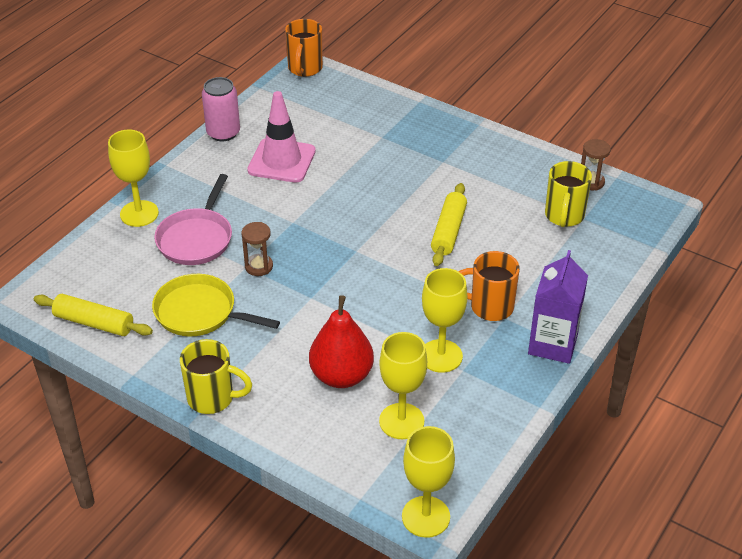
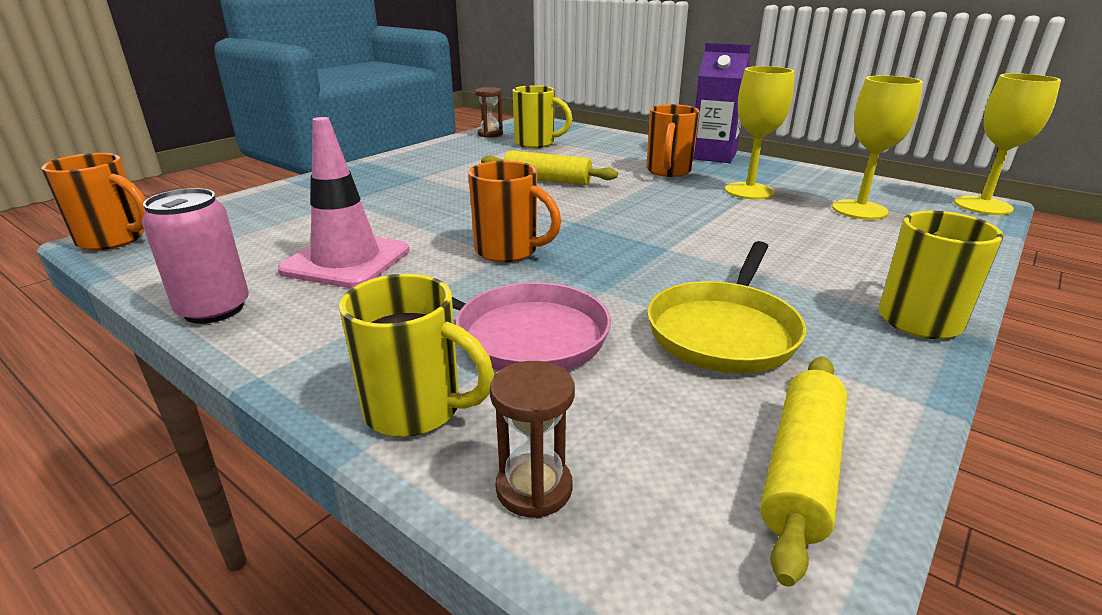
camera: 85 degrees left, 15 degrees down
(139, 213) = (416, 410): yellow goblet -> yellow mug
(259, 266) = (604, 281): brown hourglass -> brown hourglass (534, 488)
(299, 223) = (508, 251): none -> orange mug
(341, 376) = (808, 234): red pear -> none

